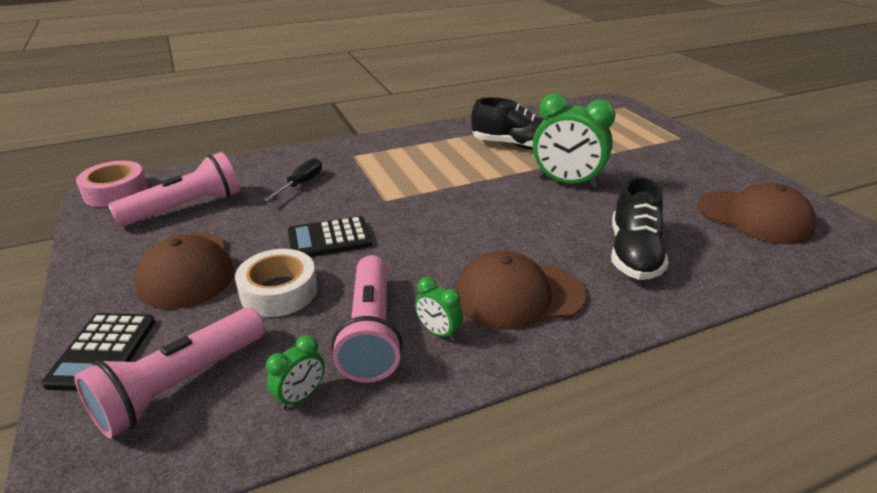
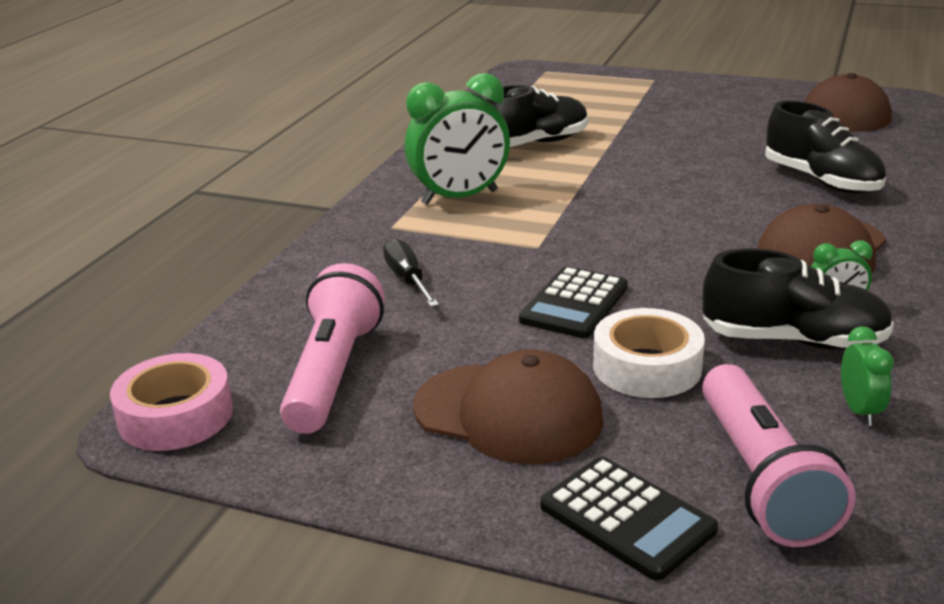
camera: 45 degrees left, 5 degrees down
(370, 332) = (793, 341): pink flashlight -> black shoe
(566, 182) = (654, 154): green clock -> green clock (459, 197)

